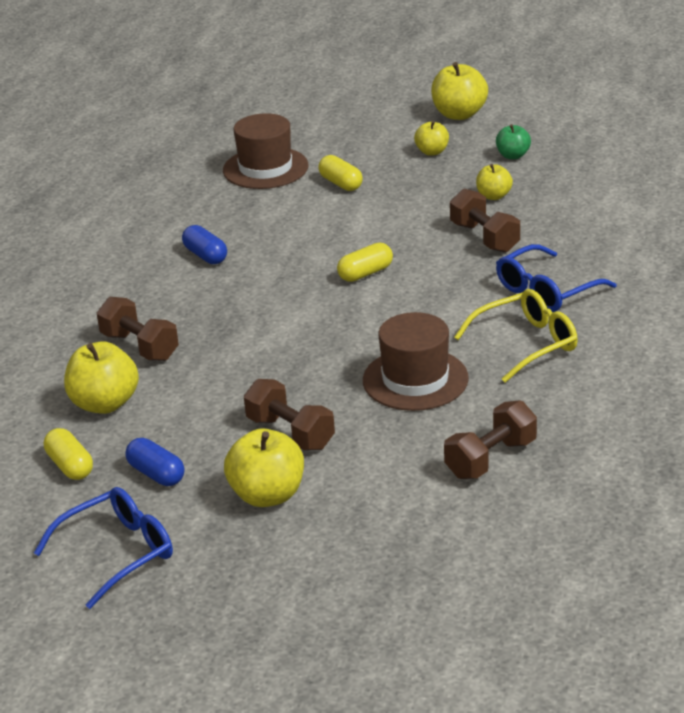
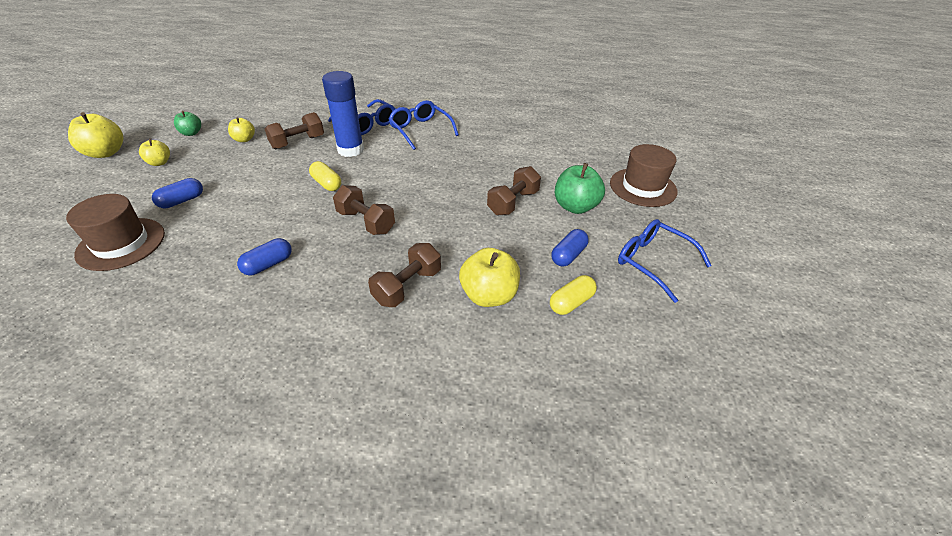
camera: 100 degrees left, 10 degrees up
(267, 495) = (575, 207): yellow apple -> green apple
(341, 183) = (182, 201): yellow capsule -> blue capsule
(415, 379) = (454, 162): brown hat -> brown hat (643, 187)
(459, 283) = (350, 150): none -> blue glue stick
(491, 459) = (524, 139): brown dumbbell -> brown dumbbell (366, 222)
(526, 344) = (420, 130): yellow glasses -> blue glasses

